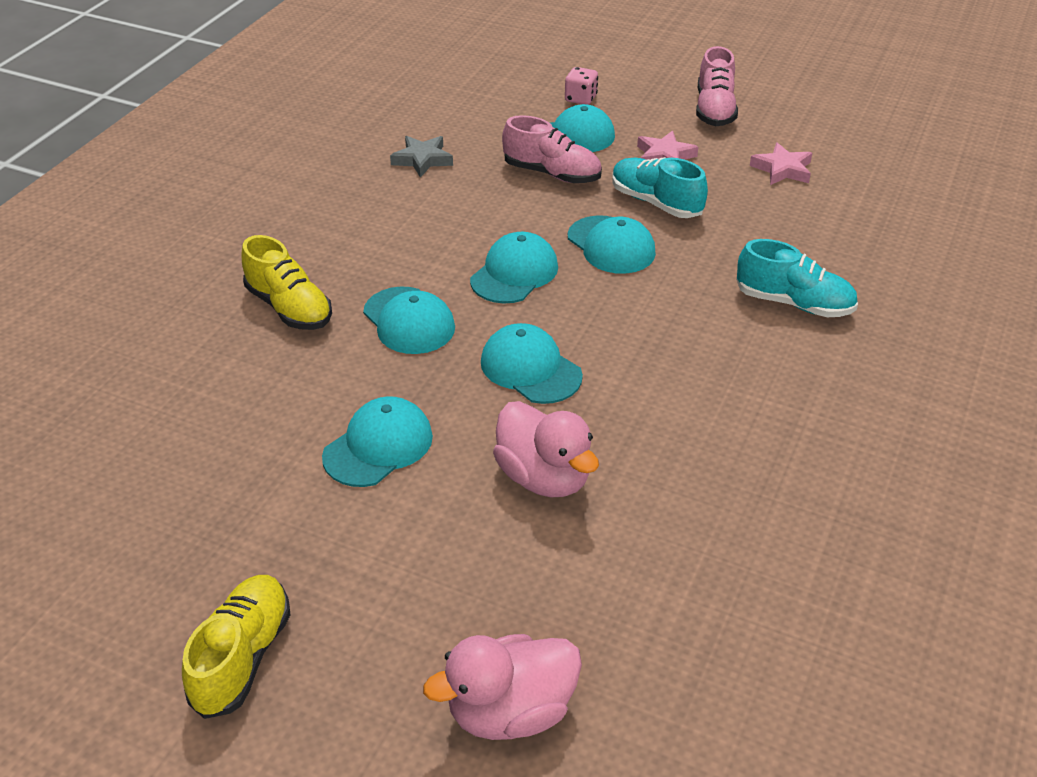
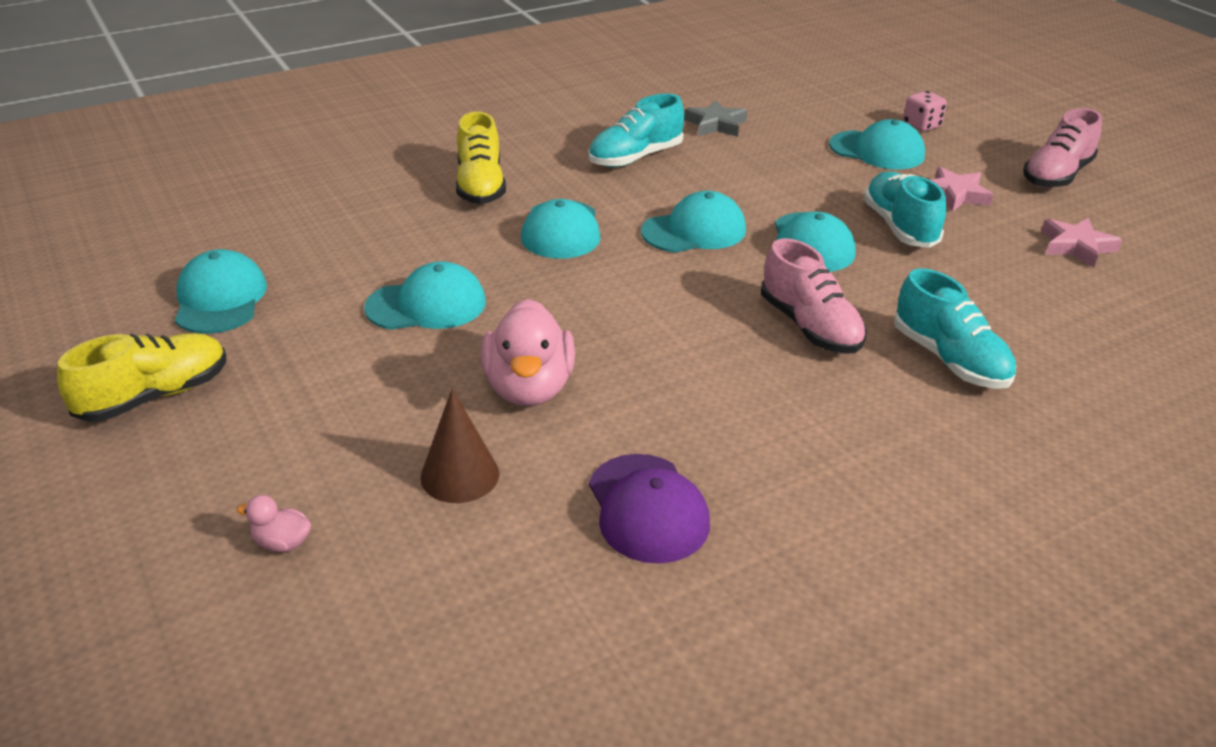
camera: 35 degrees right, 5 degrees down
(392, 221) = (635, 158): none -> turquoise shoe
(510, 711) = (282, 543): pink duck -> pink duck, size x0.44
(530, 369) = (619, 304): turquoise cap -> turquoise cap (220, 299)
(552, 174) = (822, 171): pink shoe -> pink shoe (810, 326)
(576, 578) = (460, 475): none -> brown cone
(728, 527) = (647, 508): none -> purple cap

